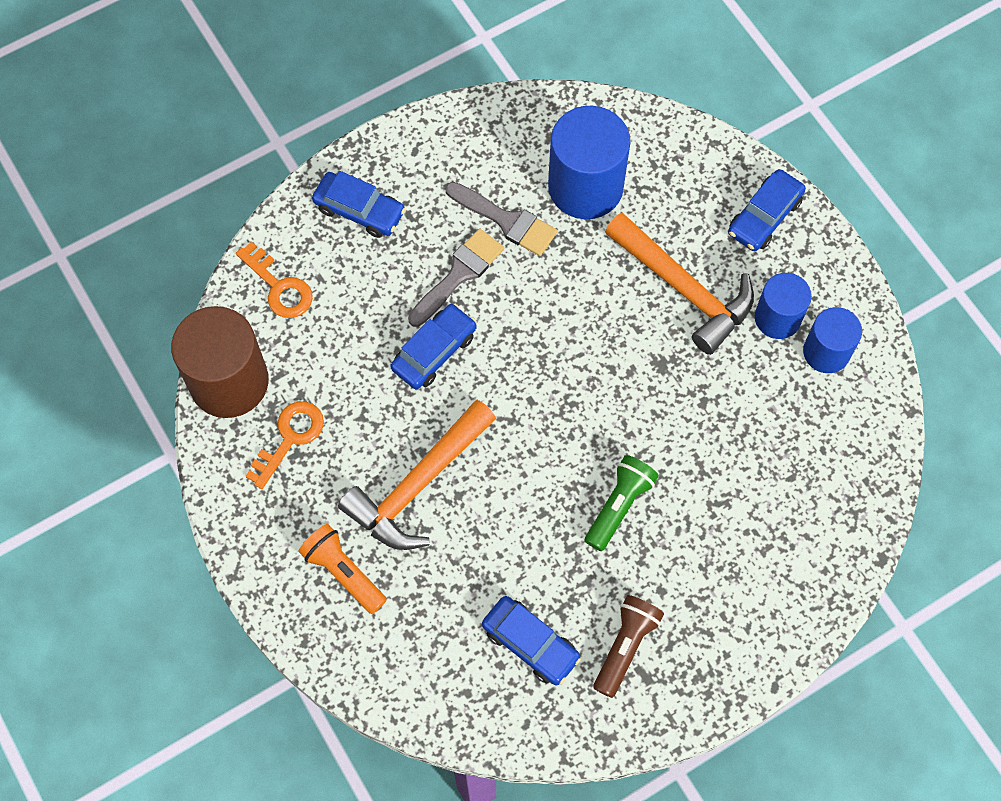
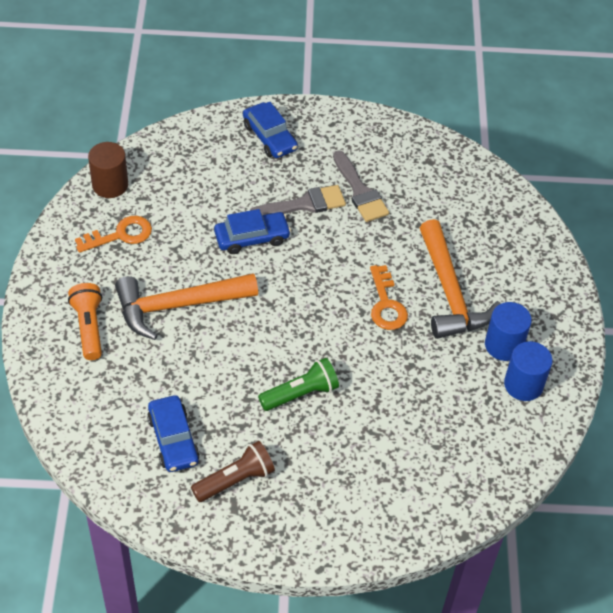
camera: 30 degrees right, 15 degrees down
(229, 382) = (110, 185): brown cylinder -> brown cylinder, size x0.60
(279, 287) = (184, 151): orange key -> orange key (386, 304)
(585, 186) = (429, 200): blue cylinder -> none
(764, 216) = (542, 281): blue car -> none

